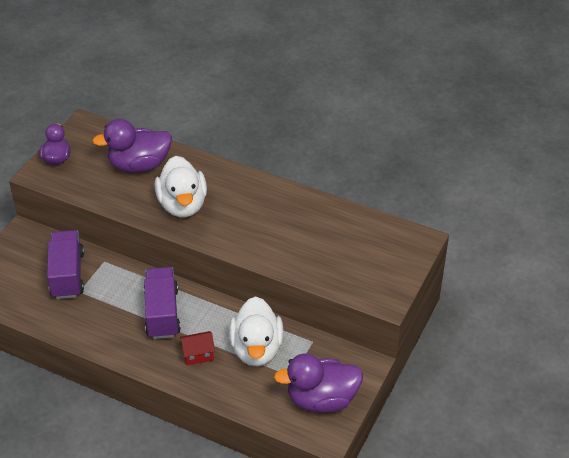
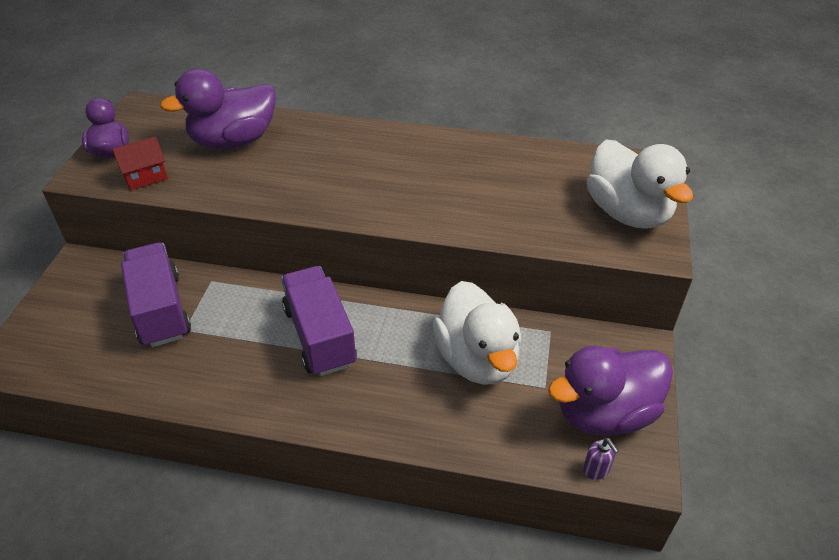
camera: 15 degrees left, 0 degrees up
(182, 205) = (312, 178): white duck -> white duck (627, 213)
(198, 355) = (394, 386): red house -> red house (145, 177)
(299, 430) = (596, 469): none -> purple soap dispenser

